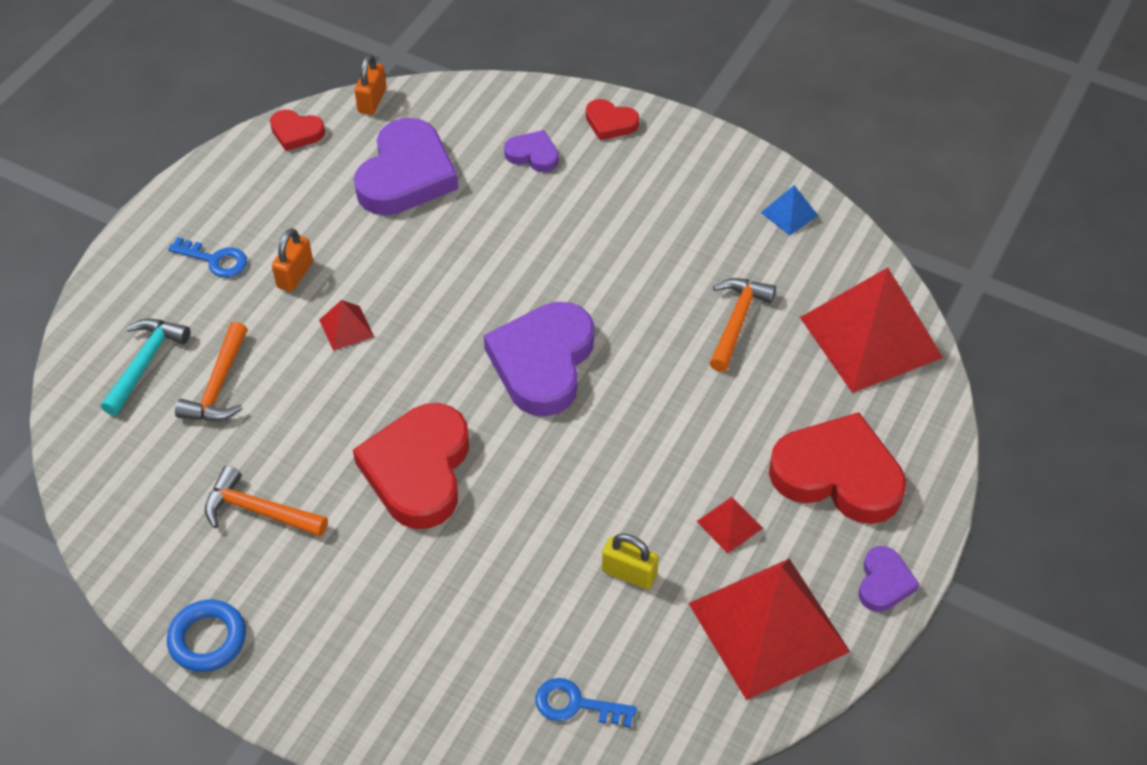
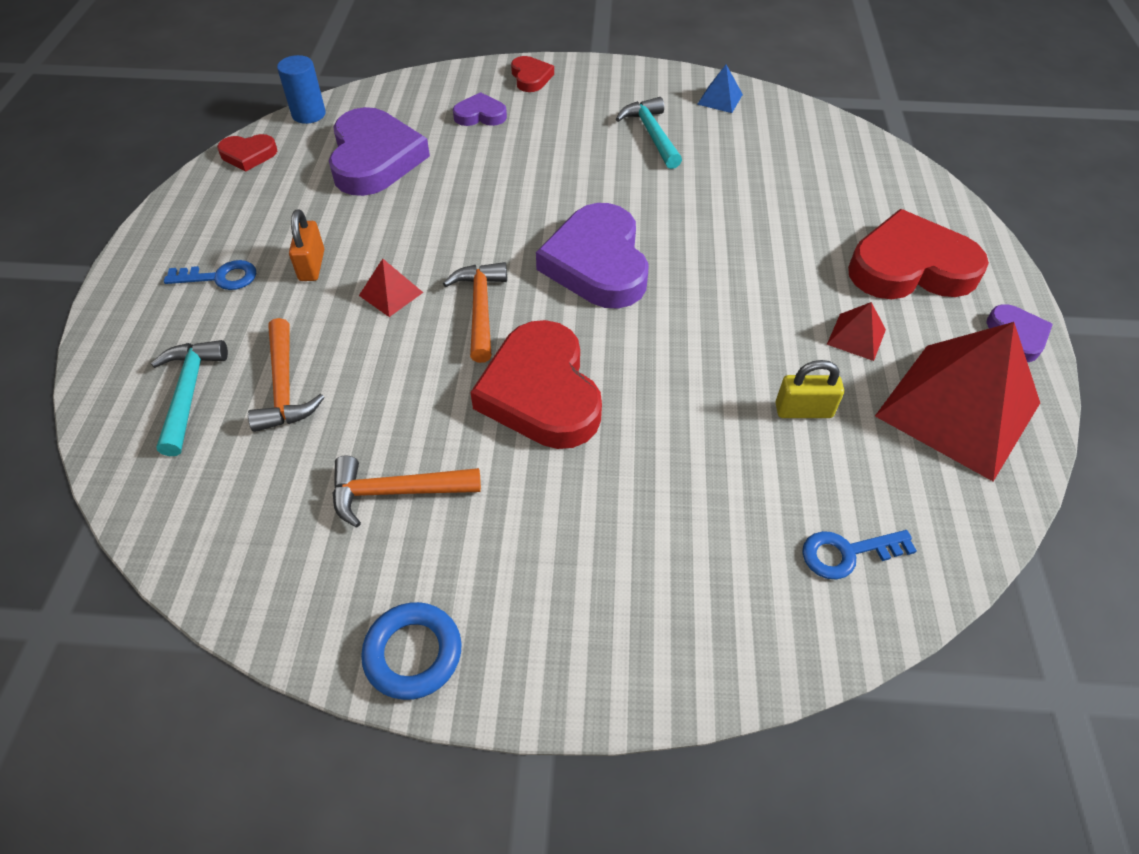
camera: 25 degrees left, 0 degrees up
(372, 101) = (308, 114): orange padlock -> blue cylinder
(610, 123) = (531, 77): red heart -> red heart turned 105 degrees counterclockwise
(688, 235) = (651, 134): none -> turquoise hammer
(737, 321) = (738, 182): orange hammer -> orange hammer (480, 309)
(870, 337) = (850, 162): red pyramid -> none

